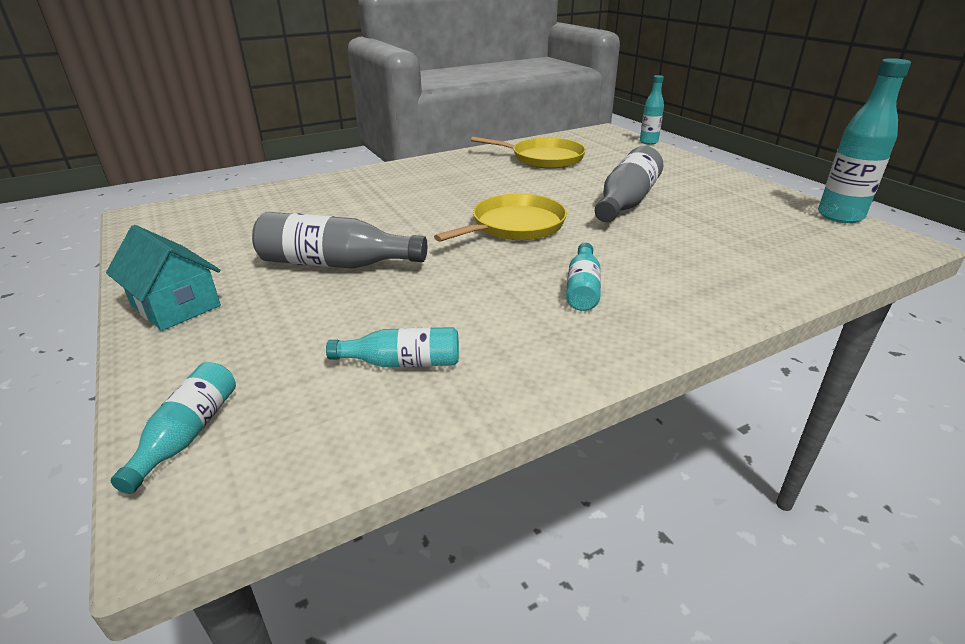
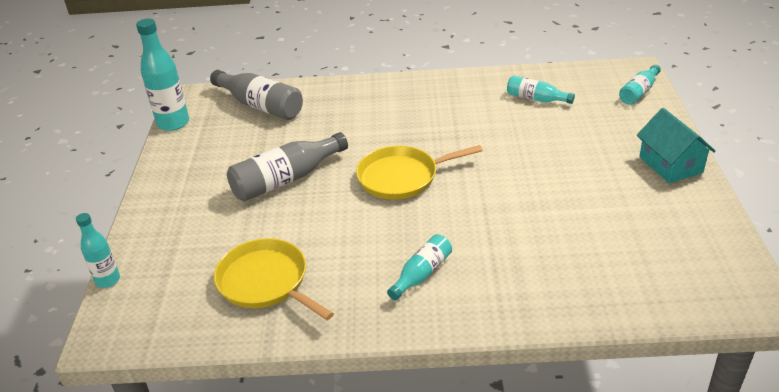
camera: 150 degrees left, 5 degrees up
(335, 264) = (557, 173): grey bottle -> grey bottle (261, 106)
(583, 288) = (411, 114): turquoise bottle -> turquoise bottle (422, 274)

